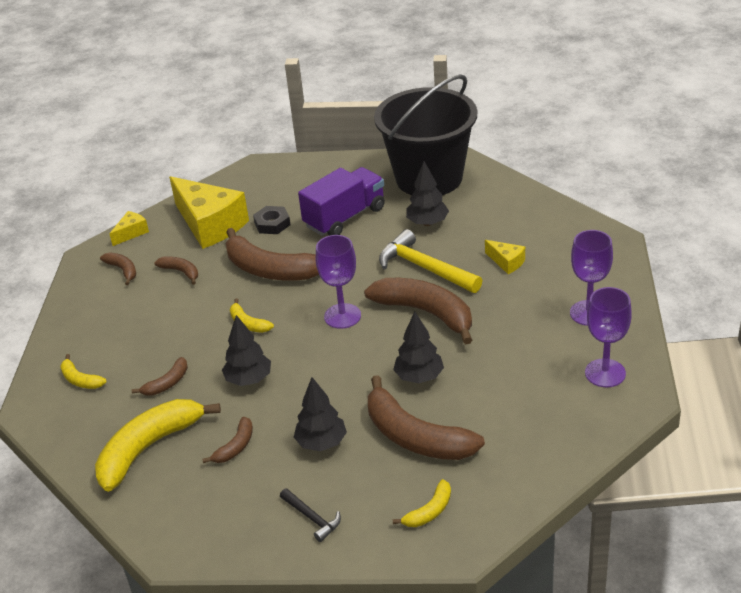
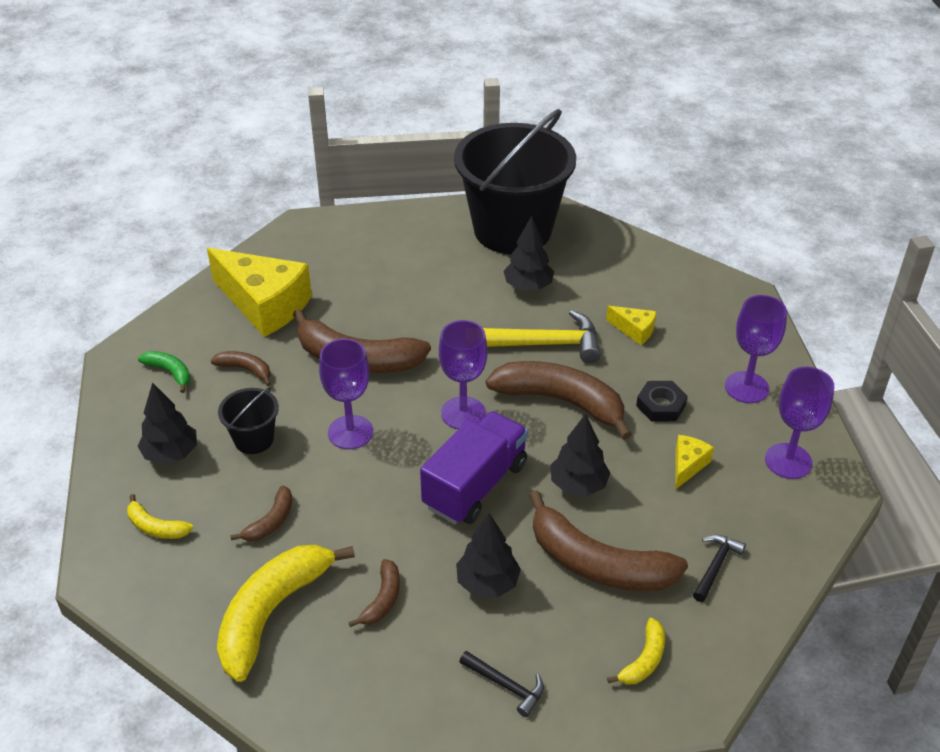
camera: 15 degrees left, 5 degrees up
(123, 270) = (170, 372): brown banana -> green banana
(131, 233) = (167, 322): yellow cheese -> yellow cheese (687, 465)
(172, 323) = (254, 439): none -> black bucket
(248, 323) = (350, 432): yellow banana -> purple goblet
(249, 379) = (373, 507): black tree -> black tree (171, 454)
(272, 224) = (342, 299): black nut -> black nut (661, 405)
(345, 217) = (428, 285): purple truck -> purple truck (475, 485)
(424, 268) = (542, 344): yellow hammer -> yellow hammer turned 150 degrees clockwise
(513, 448) = (715, 566): none -> black hammer

